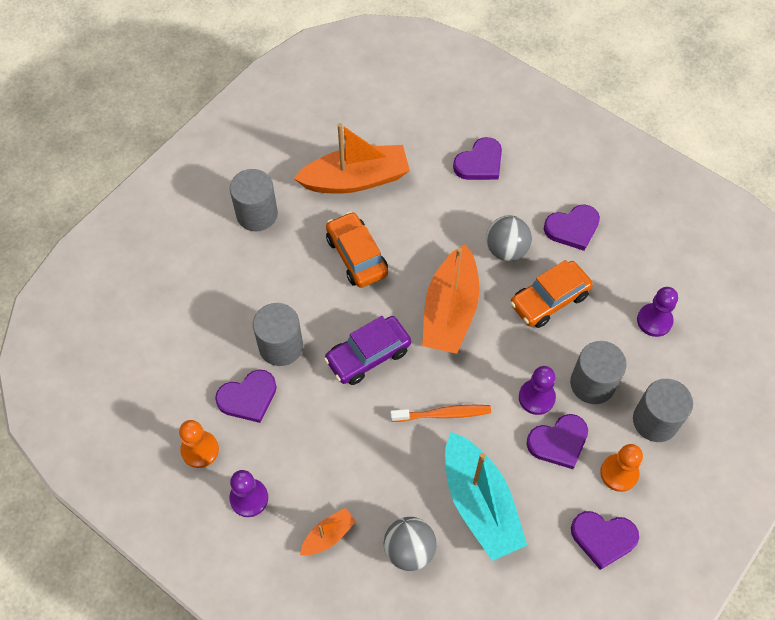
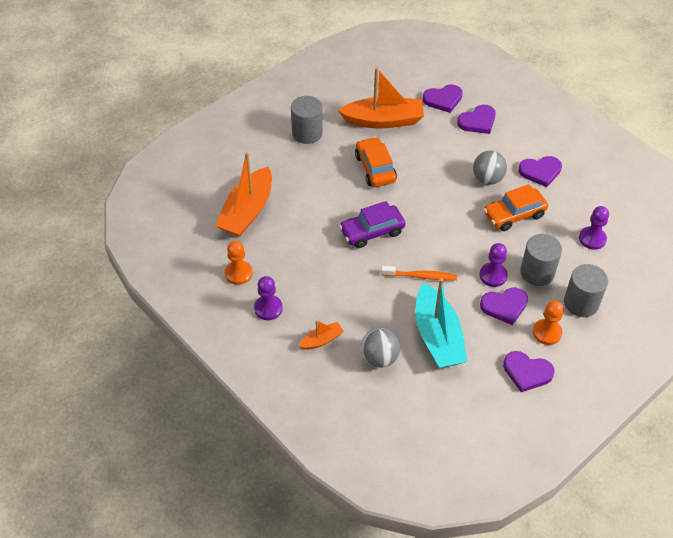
camera: 10 degrees right, 10 degrees down
(248, 397) = (279, 246): purple heart -> purple heart (443, 99)
(281, 346) = (309, 217): grey cylinder -> none
(450, 310) = (438, 212): orange boat -> orange boat (247, 211)

